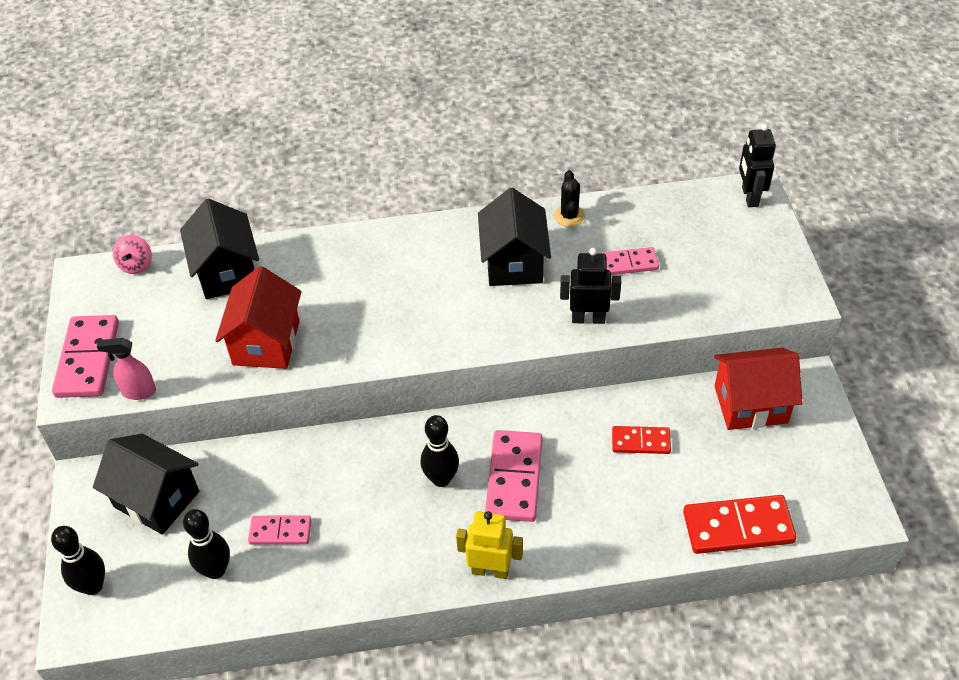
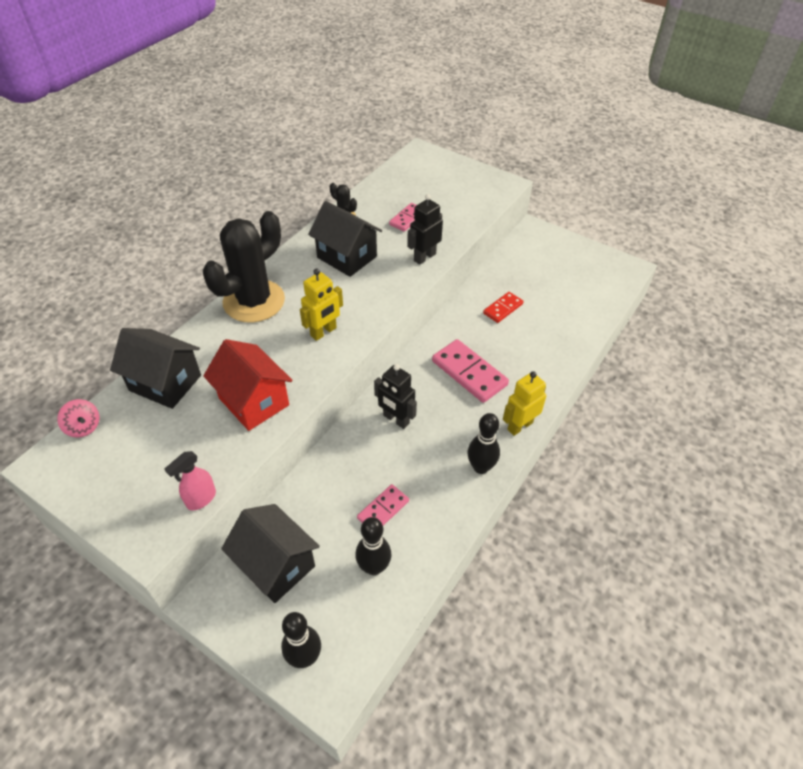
camera: 50 degrees left, 0 degrees up
(88, 359) = (129, 511): pink domino -> none
(156, 499) = (276, 565): black house -> black house turned 60 degrees clockwise
(378, 248) = (254, 301): none -> black cactus
(396, 324) = (323, 332): none -> yellow robot
(441, 479) = (433, 404): black bowling pin -> black bowling pin (481, 467)
(738, 527) = (593, 312): red domino -> none
(749, 196) = (421, 155): black robot -> black robot (396, 419)
(750, 404) = (525, 256): red house -> none

